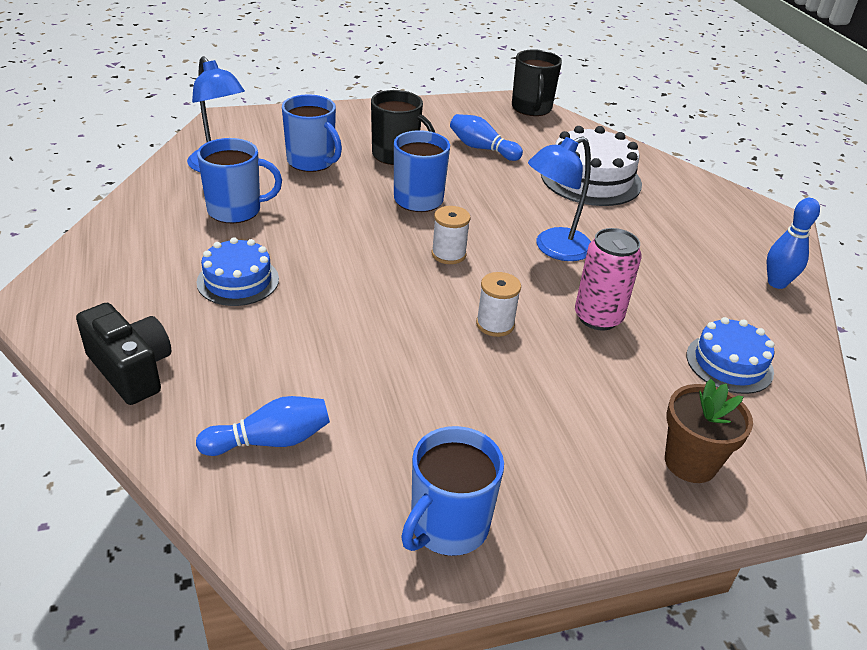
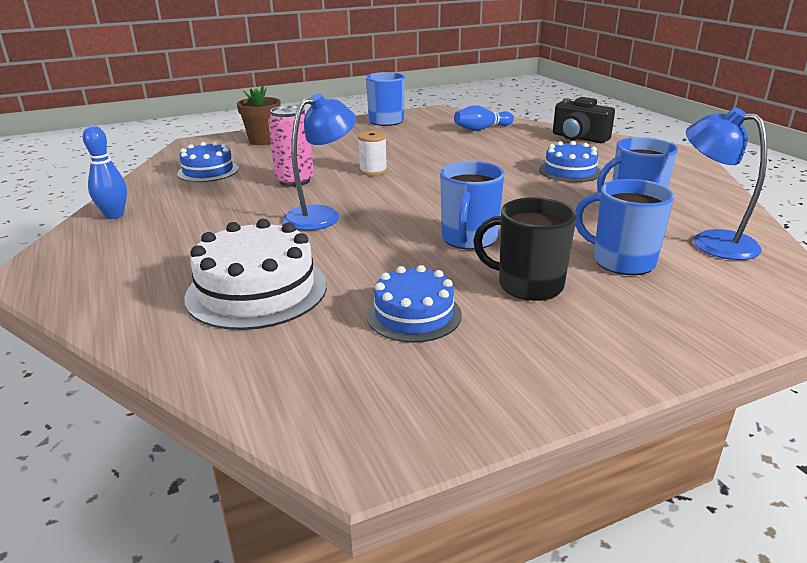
camera: 175 degrees right, 10 degrees down
(448, 254) = (419, 201): white spool -> none
(482, 148) = (414, 315): blue bowling pin -> blue cake
(531, 108) = (330, 432): black mug -> none

